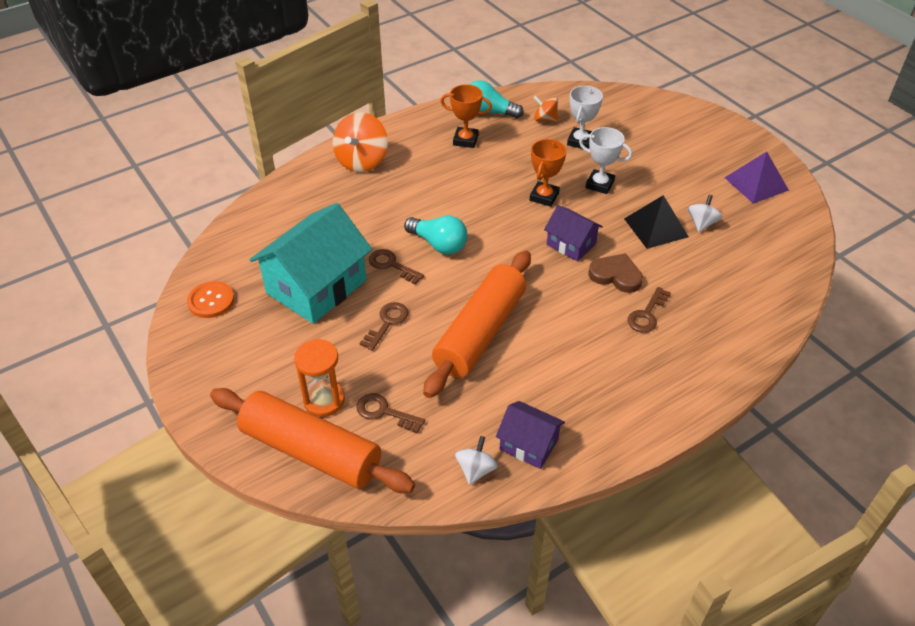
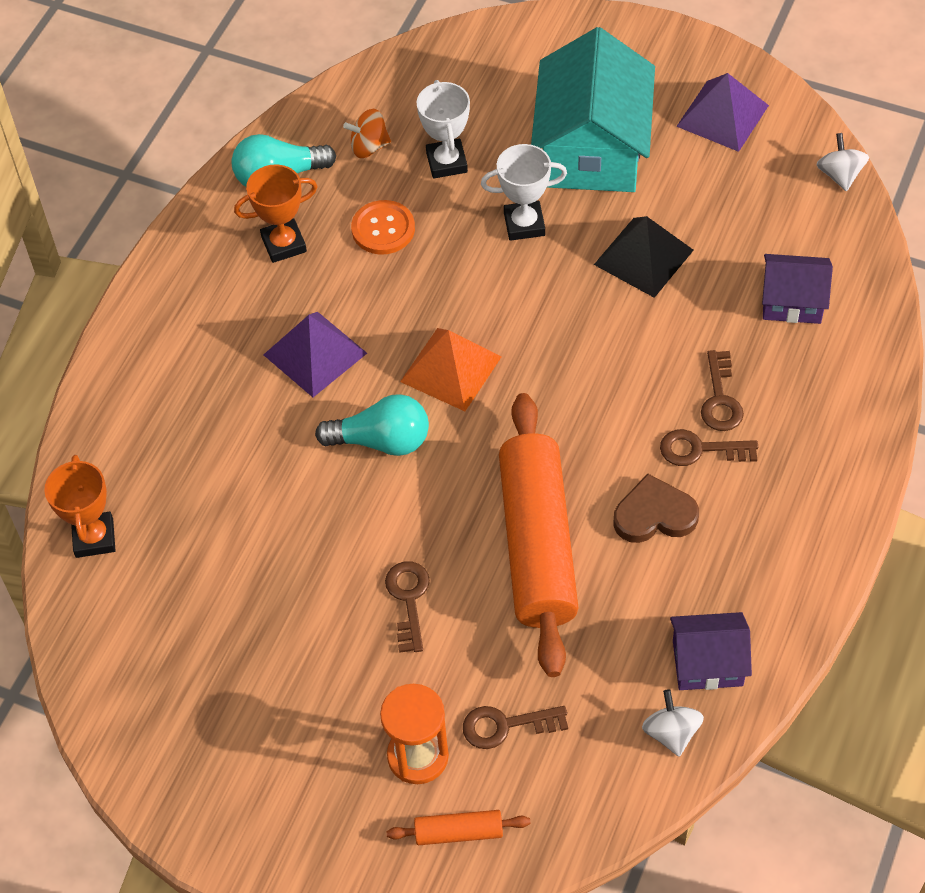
camera: 30 degrees left, 10 degrees up
(211, 301) = (141, 707): orange button -> orange button (383, 229)
(311, 451) = (458, 832): orange rolling pin -> orange rolling pin, size x0.42
(316, 287) = (269, 601): turquoise house -> turquoise house (592, 149)
(362, 161) = (161, 361): orange spinning top -> none
(391, 265) = (344, 509): brown key -> brown key (700, 450)
(439, 191) = (315, 354): none -> purple pyramid
(504, 230) = (451, 369): none -> orange pyramid
(544, 197) = (465, 285): orange trophy -> orange trophy (94, 538)
(571, 244) = (555, 344): purple house -> purple house (792, 301)
(616, 275) = (644, 361): brown heart -> brown heart (654, 515)
(702, 223) = (696, 219): white spinning top -> white spinning top (840, 175)

